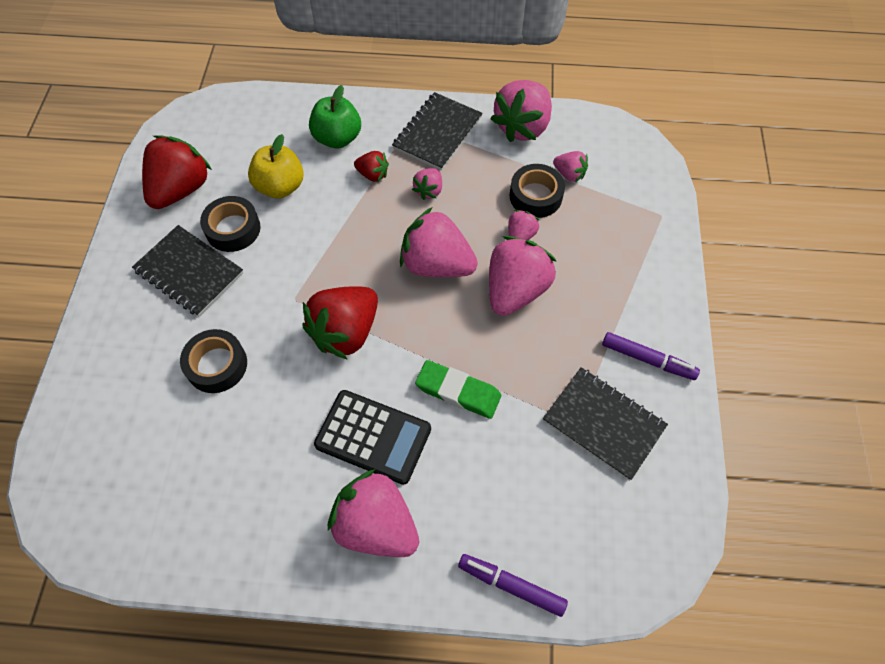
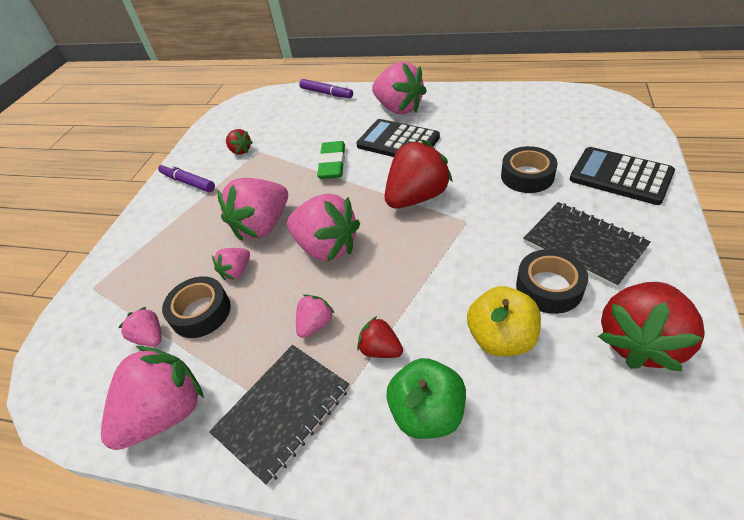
camera: 165 degrees left, 15 degrees down
(116, 363) = (620, 176): none -> black calculator
(458, 392) = (332, 164): green eraser -> green eraser turned 60 degrees clockwise
(603, 424) = (240, 151): black notebook -> red strawberry

